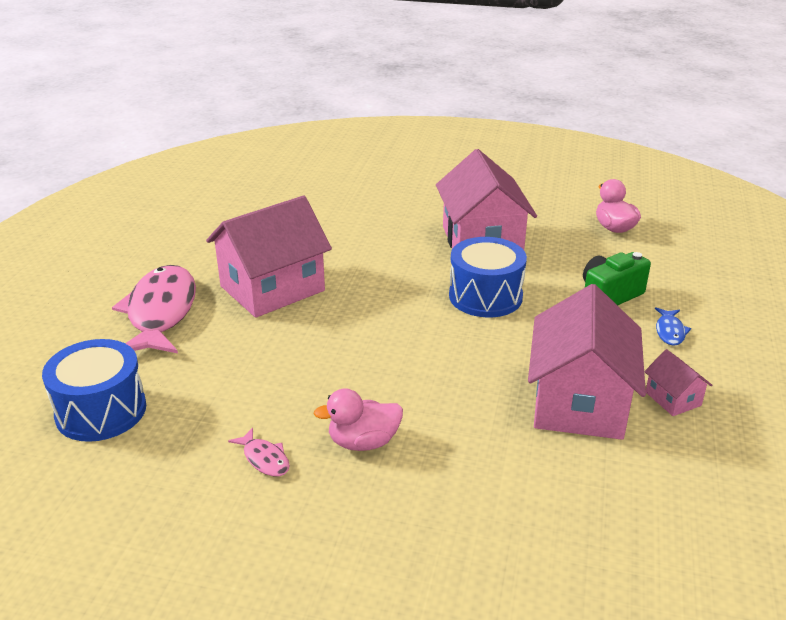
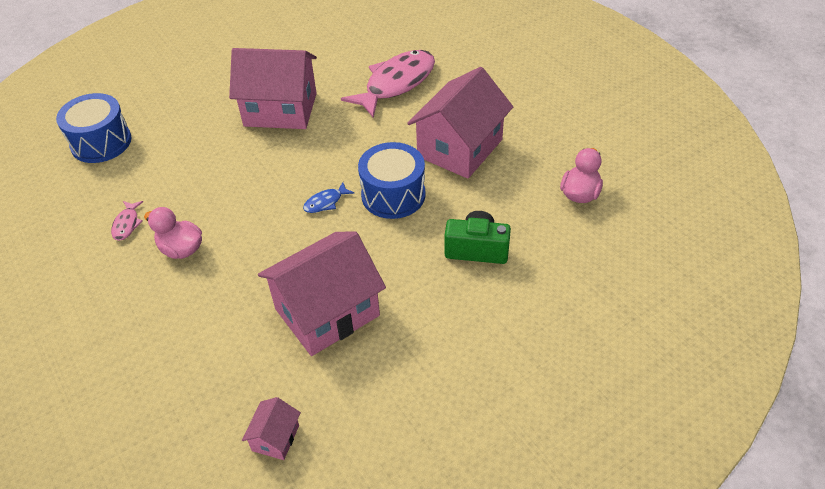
camera: 45 degrees right, 15 degrees up
(161, 312) = (204, 92): pink fish -> pink fish (396, 83)
(670, 331) = (472, 306): blue fish -> blue fish (325, 202)
(673, 399) = (388, 354): pink house -> pink house (275, 438)

